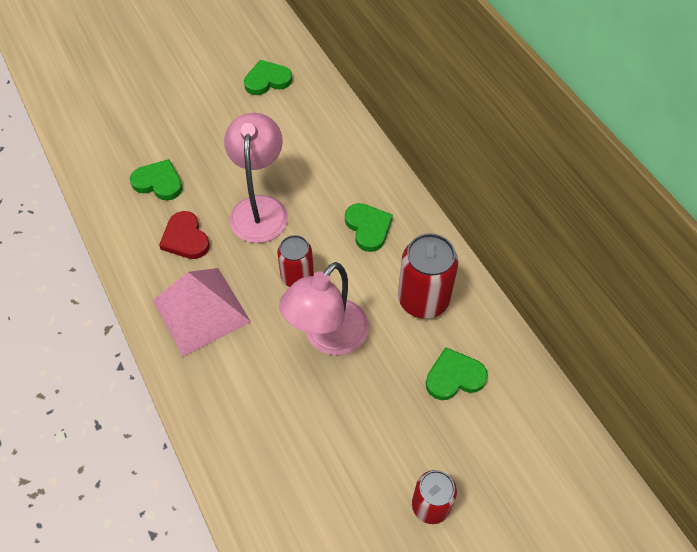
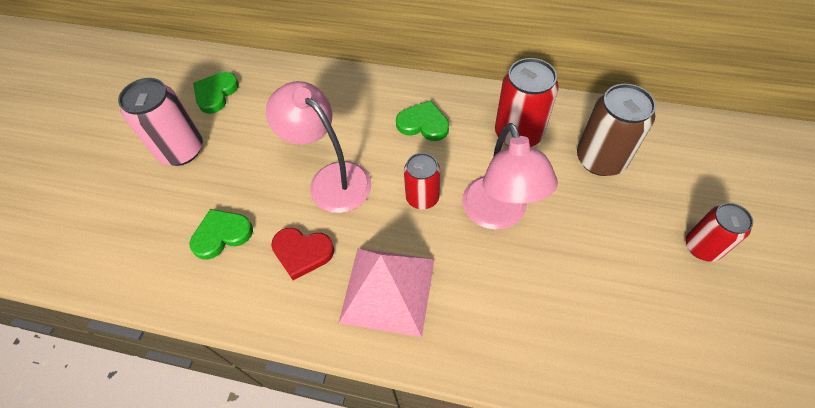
camera: 45 degrees left, 0 degrees up
(201, 103) = (181, 150): none -> pink can
(454, 377) = (600, 159): green heart -> brown can

